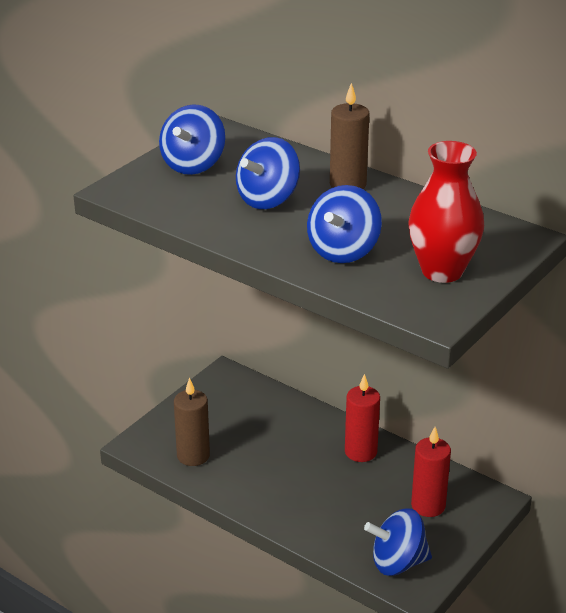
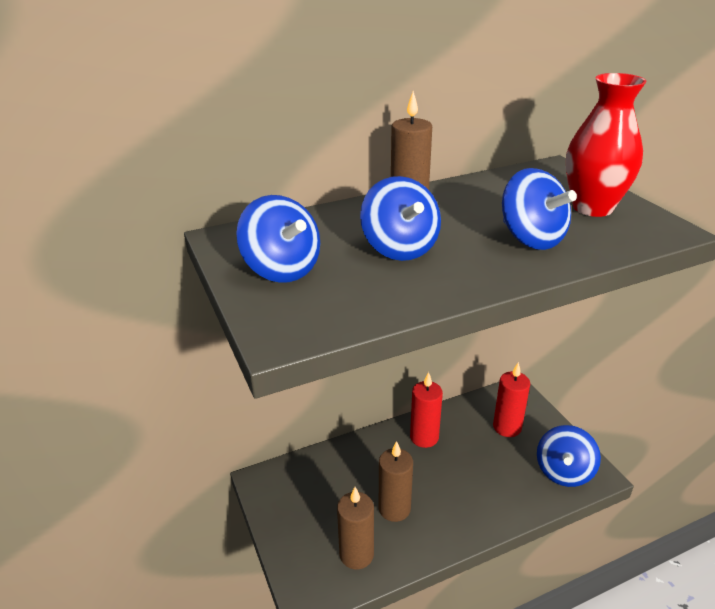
camera: 60 degrees left, 0 degrees up
(257, 461) = (394, 508): none -> brown candle

